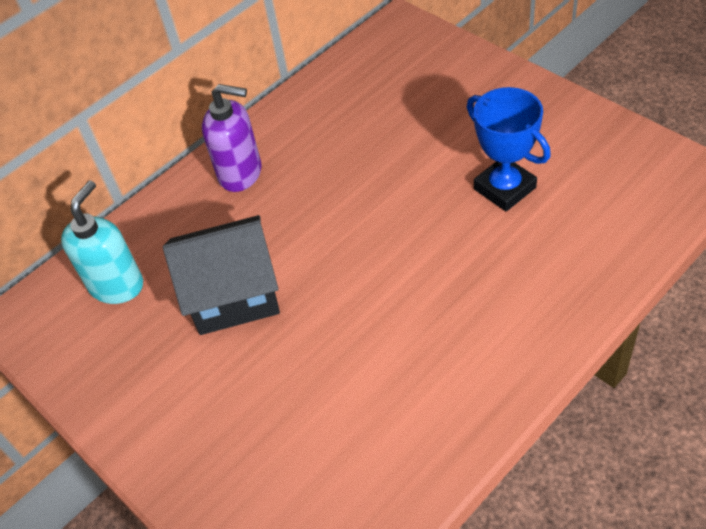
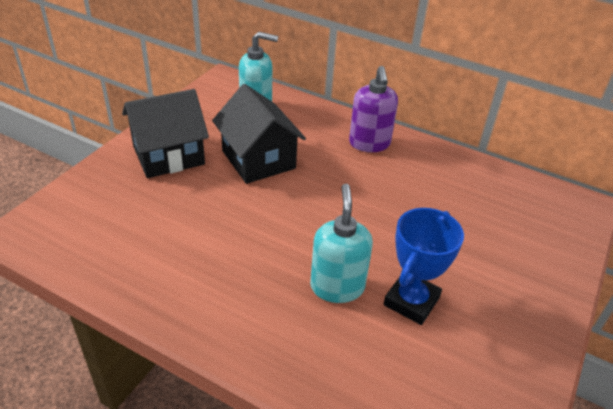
camera: 65 degrees right, 10 degrees down
(187, 403) = (168, 155): none -> black house
(474, 246) = (337, 287): none -> turquoise soap dispenser

